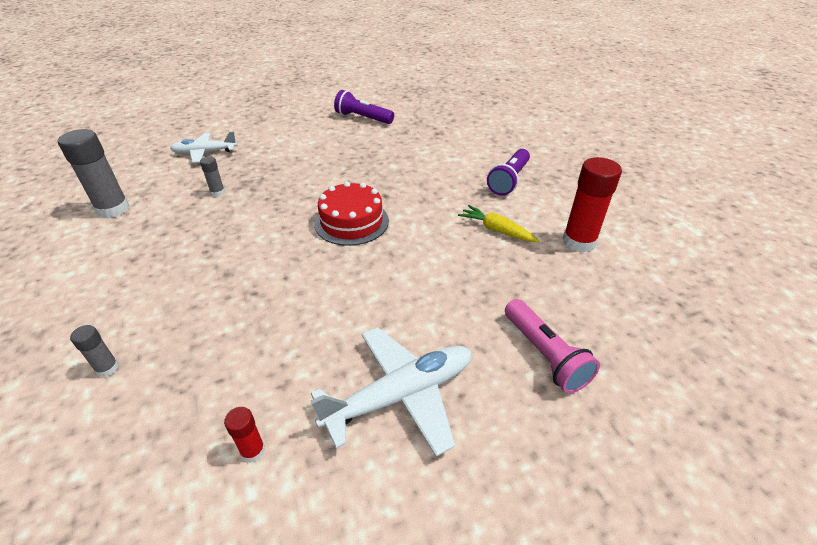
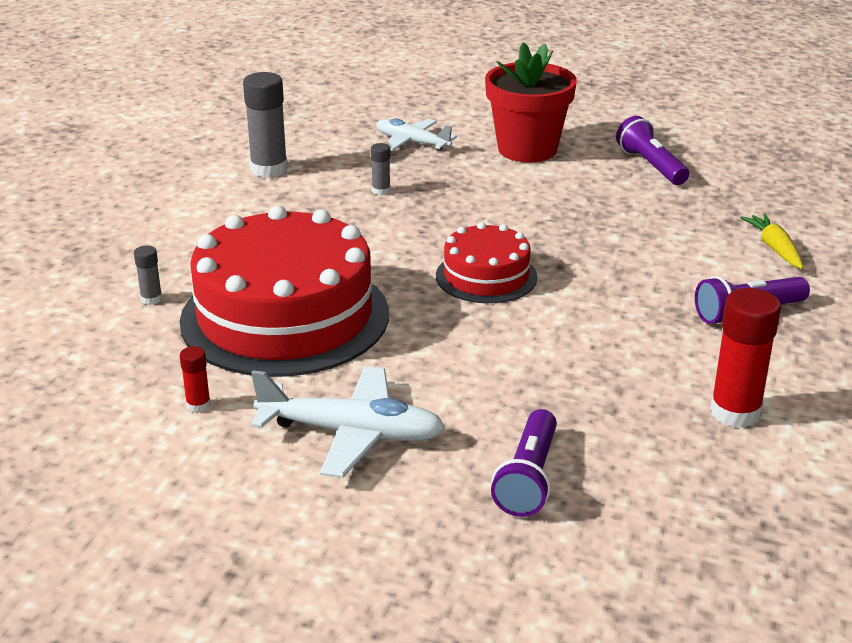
camera: 40 degrees right, 10 degrees down
(245, 322) = (285, 317): none -> red cake
(284, 132) = (527, 149): none -> red flower pot
(497, 230) = (645, 356): yellow carrot -> yellow carrot (775, 249)
(544, 354) = (528, 478): pink flashlight -> purple flashlight

